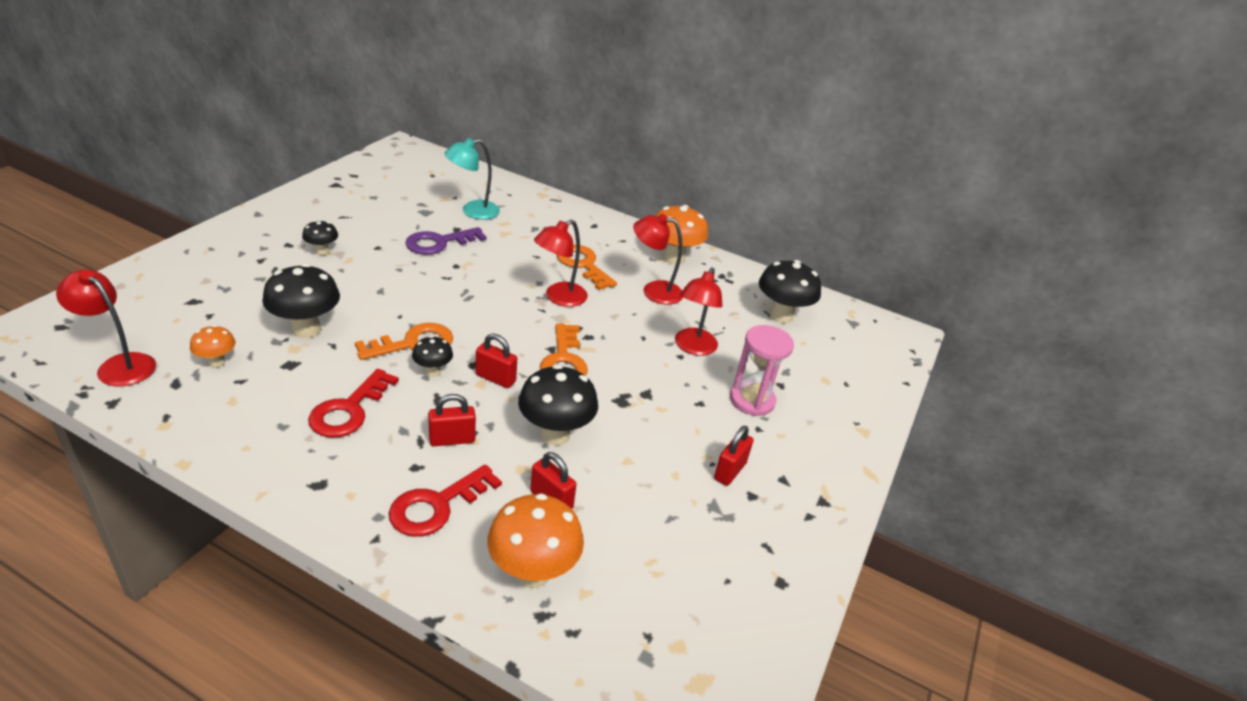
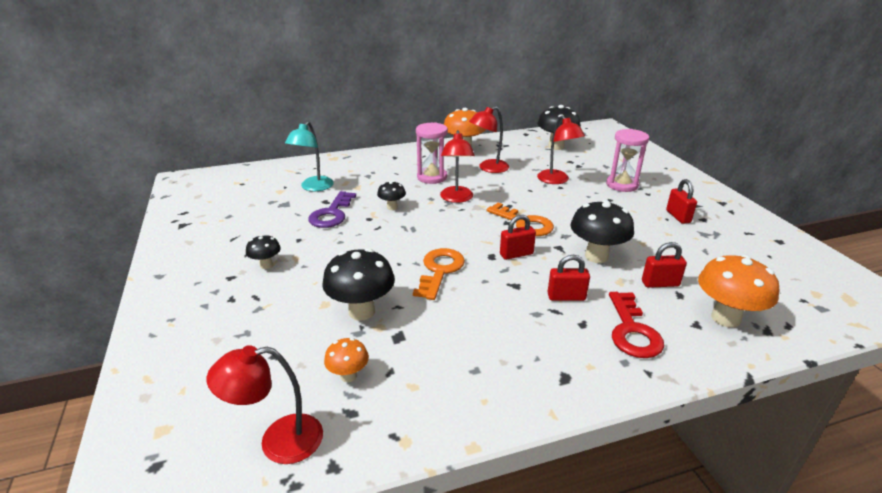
camera: 40 degrees left, 5 degrees down
(349, 410) = (488, 329): red key -> none
(433, 371) = (481, 275): black mushroom -> black mushroom (392, 207)
(452, 440) = (566, 297): red padlock -> red padlock turned 60 degrees clockwise
(583, 265) = (432, 177): orange key -> pink hourglass

